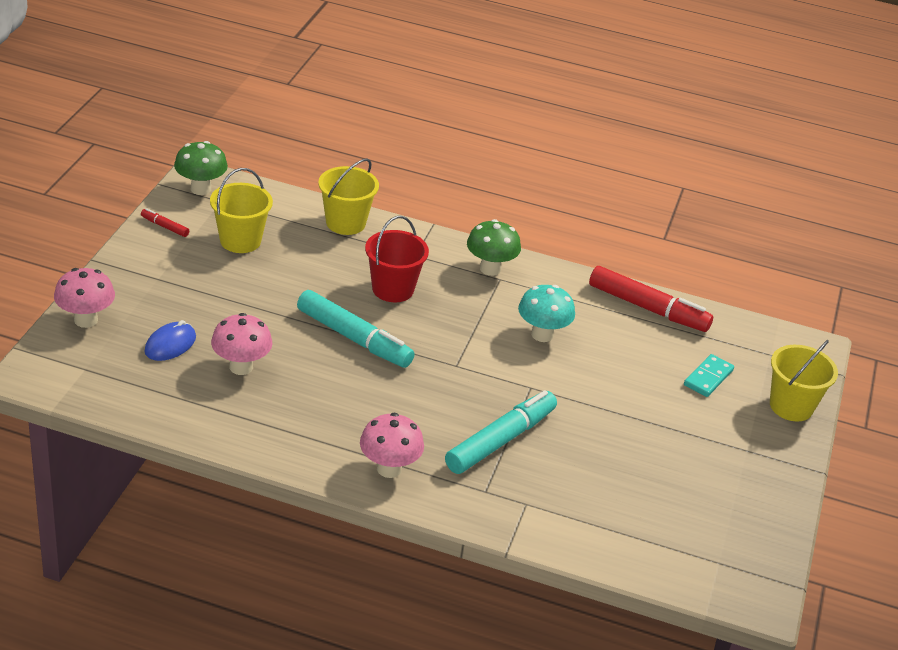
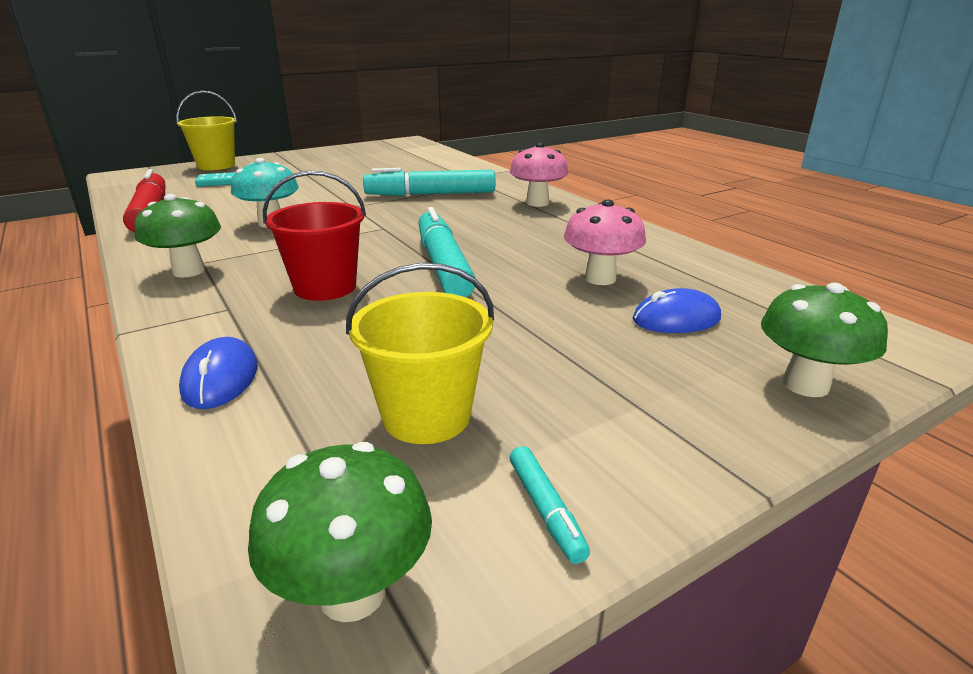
camera: 135 degrees left, 10 degrees down
(86, 320) = (805, 385): pink mushroom -> green mushroom
(165, 226) = (545, 510): red marker -> turquoise marker
(345, 223) = (220, 378): yellow bucket -> blue mouse

